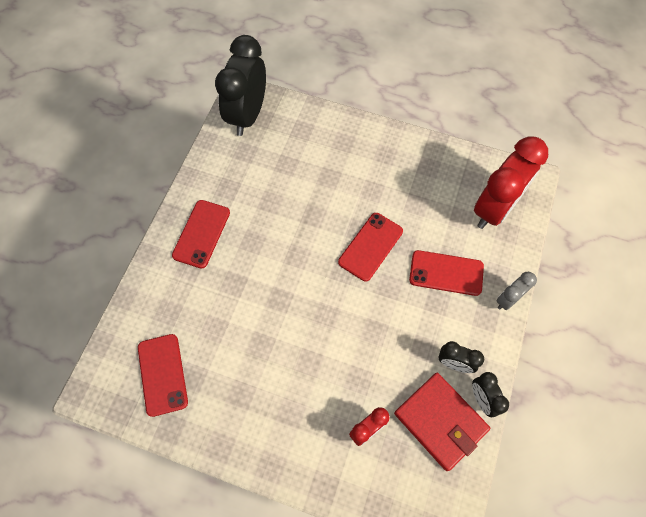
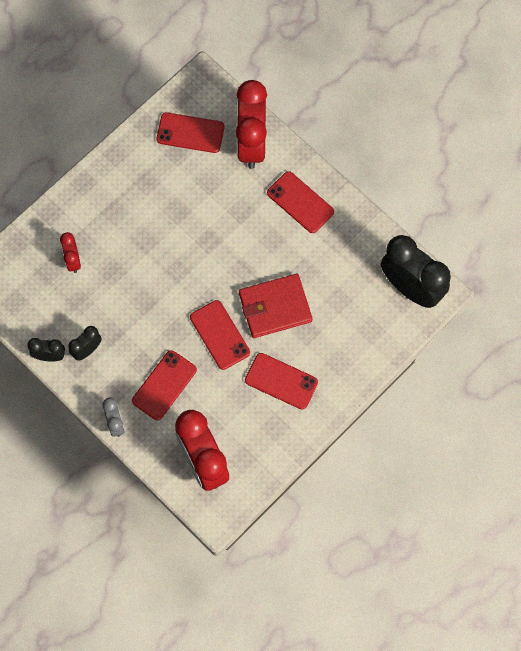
camera: 115 degrees right, 5 degrees up
(153, 305) = (251, 144): none -> red clock
(385, 178) = (281, 381): none -> red phone
(440, 421) = (50, 316): red wallet -> red wallet (275, 307)

